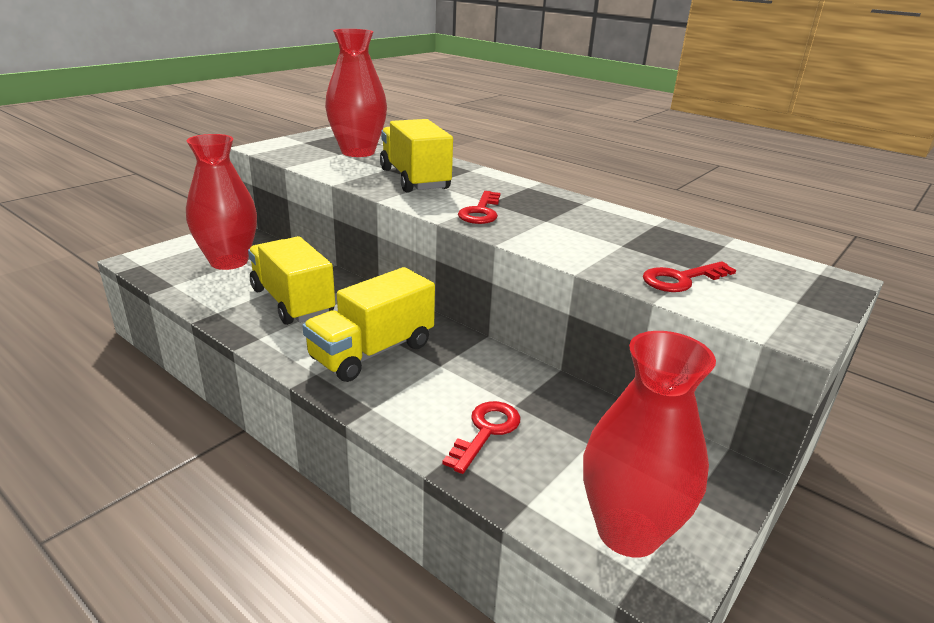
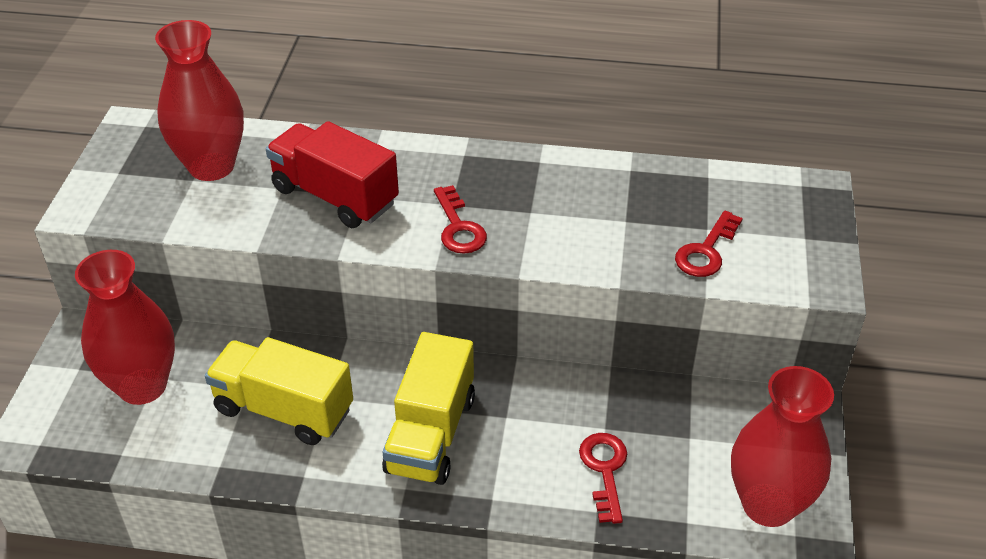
camera: 30 degrees left, 15 degrees up
(414, 179) = (335, 196): yellow truck -> red truck

